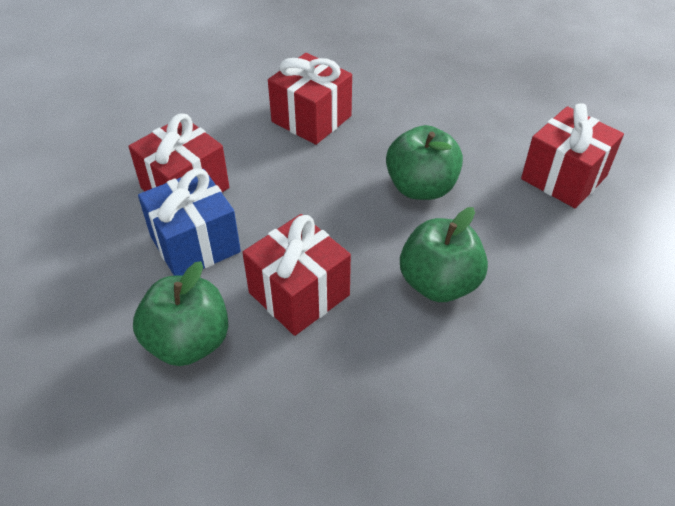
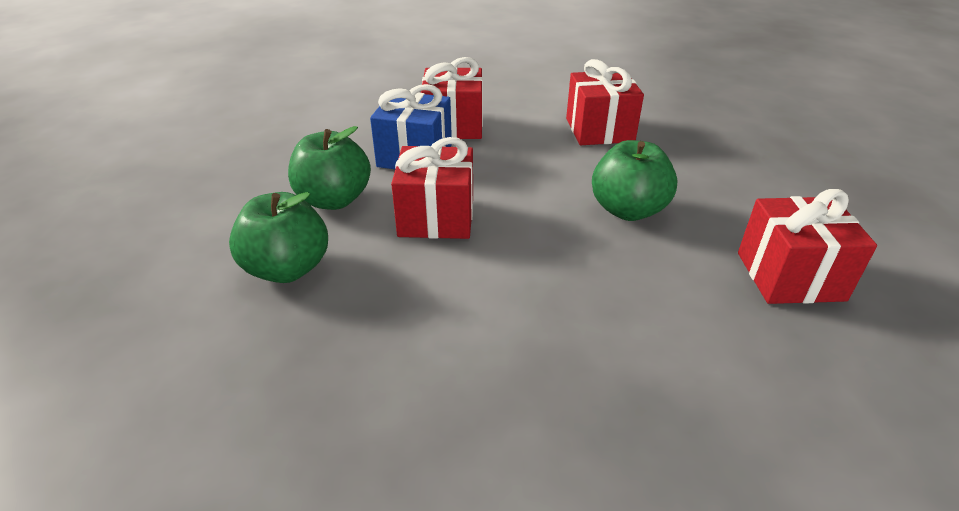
camera: 45 degrees right, 10 degrees down
(439, 283) = (549, 274): green apple -> green apple (287, 269)

